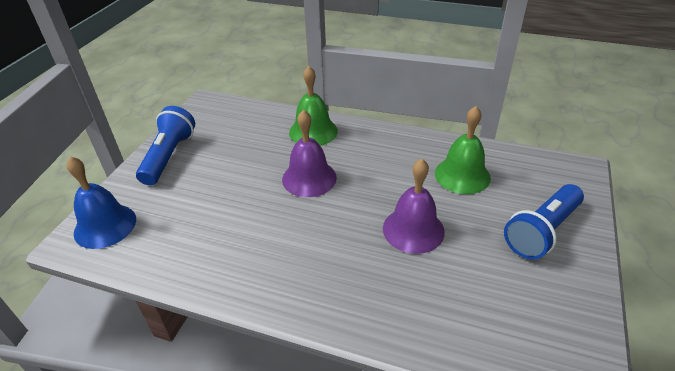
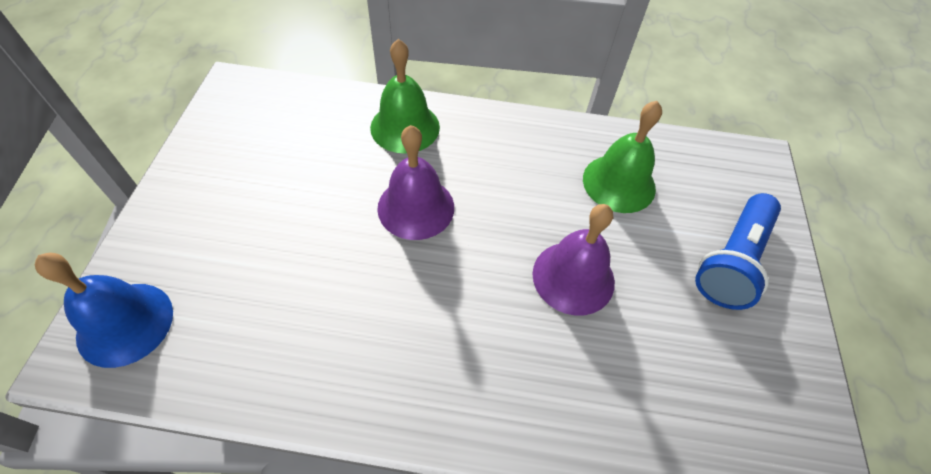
camera: 15 degrees left, 15 degrees up
(169, 156) = (198, 188): blue flashlight -> none

